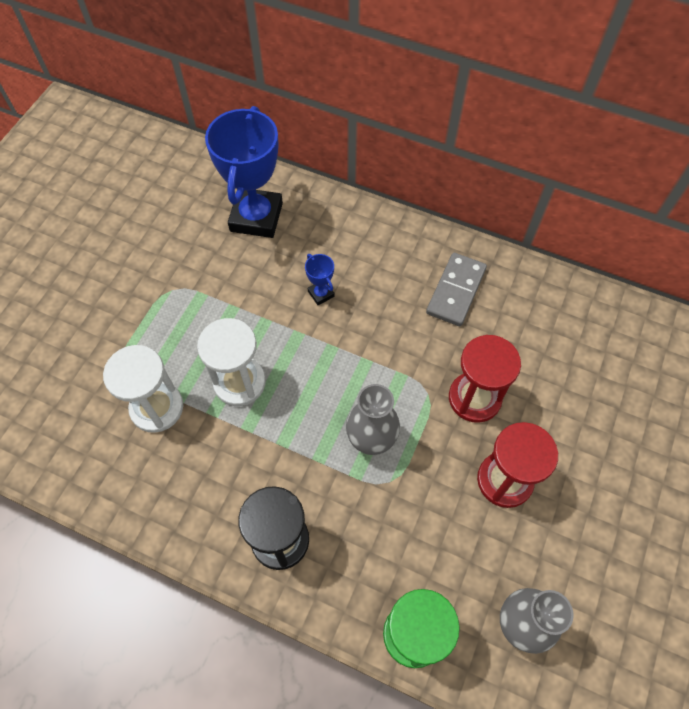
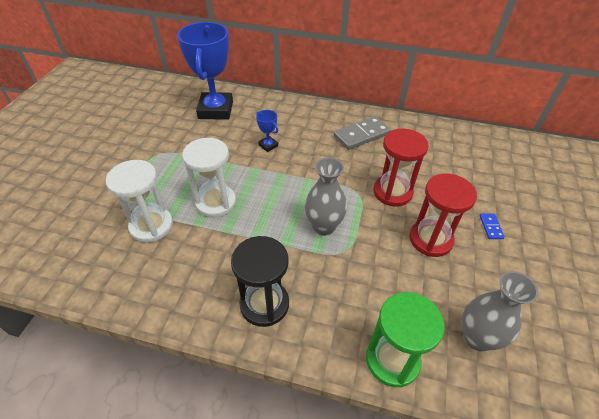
camera: 10 degrees left, 15 degrees down
(456, 291) = (361, 135): grey domino -> grey domino turned 45 degrees clockwise
(590, 473) = (490, 227): none -> blue domino

